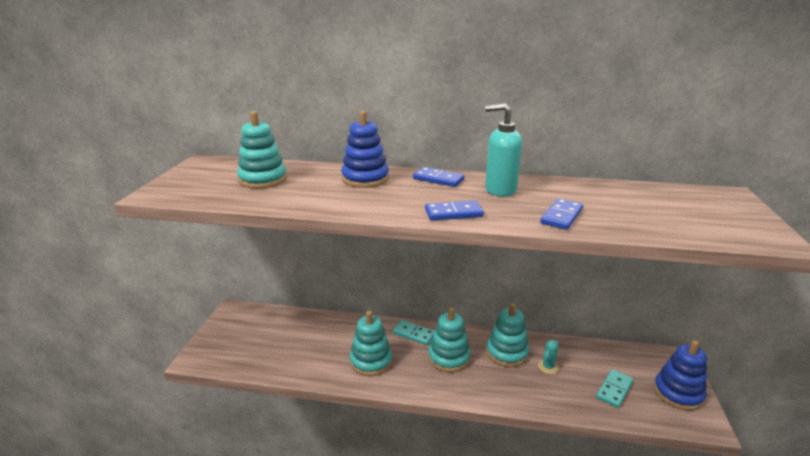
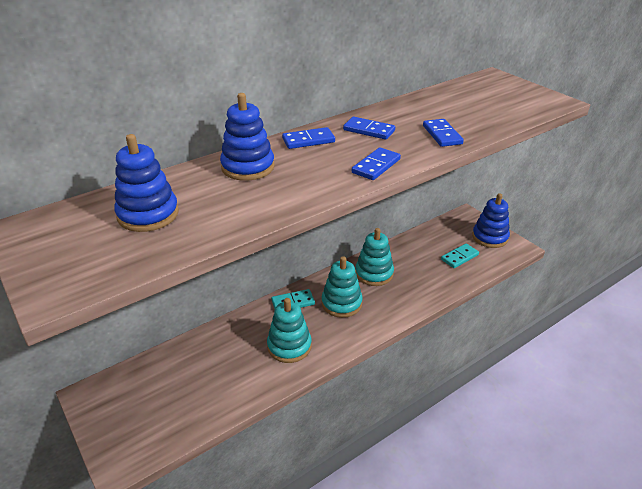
camera: 45 degrees left, 10 degrees up
(263, 179) = (148, 214): turquoise stacking toy -> blue stacking toy
(500, 190) = (369, 130): turquoise soap dispenser -> blue domino
(548, 367) = (409, 267): turquoise cactus -> none
(614, 390) = (459, 257): turquoise domino -> turquoise domino turned 60 degrees clockwise

